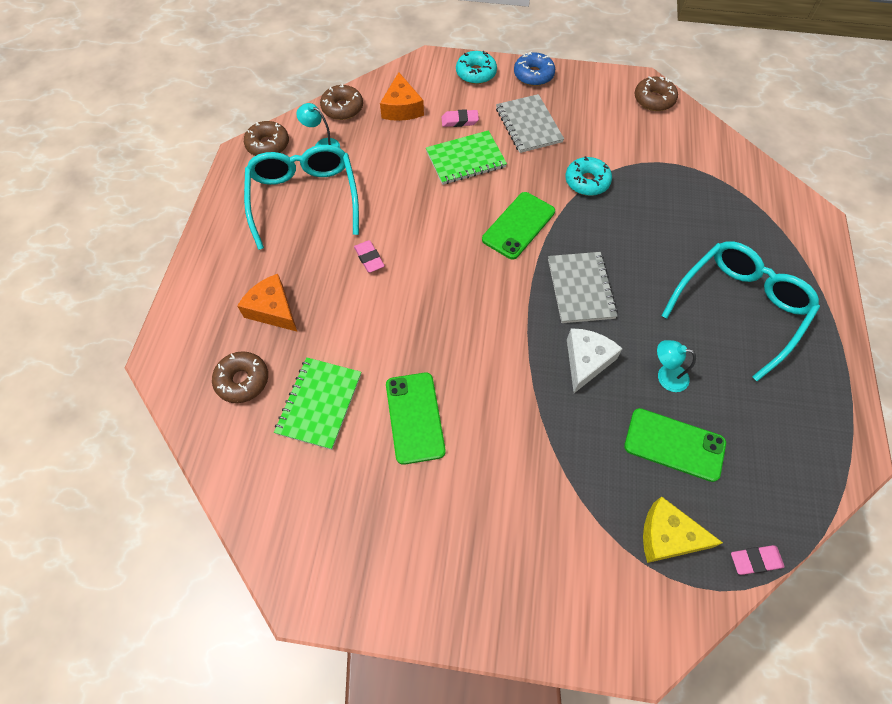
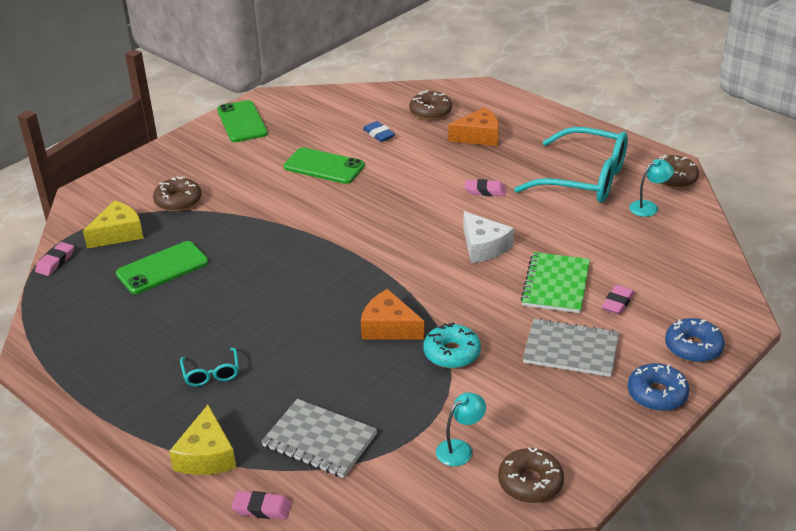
camera: 125 degrees right, 25 degrees down
(319, 404) = (379, 134): green notebook -> blue eraser
(342, 108) = (697, 234): brown donut -> brown donut (178, 201)
(401, 108) = (669, 271): orange cheese -> orange cheese (389, 327)
(476, 73) = (693, 347): turquoise donut -> blue donut
(518, 225) = (440, 283): green phone -> green phone (242, 122)
(580, 288) = (337, 287): grey notebook -> grey notebook (320, 440)
(586, 361) = (272, 258): white cheese -> white cheese (483, 247)
(666, 376) = (212, 293): turquoise lamp -> turquoise lamp (460, 449)
(739, 308) = (211, 373): turquoise glasses -> turquoise glasses, size x0.43
(798, 203) = (262, 508): none -> pink eraser
(799, 258) = (206, 455): none -> yellow cheese

